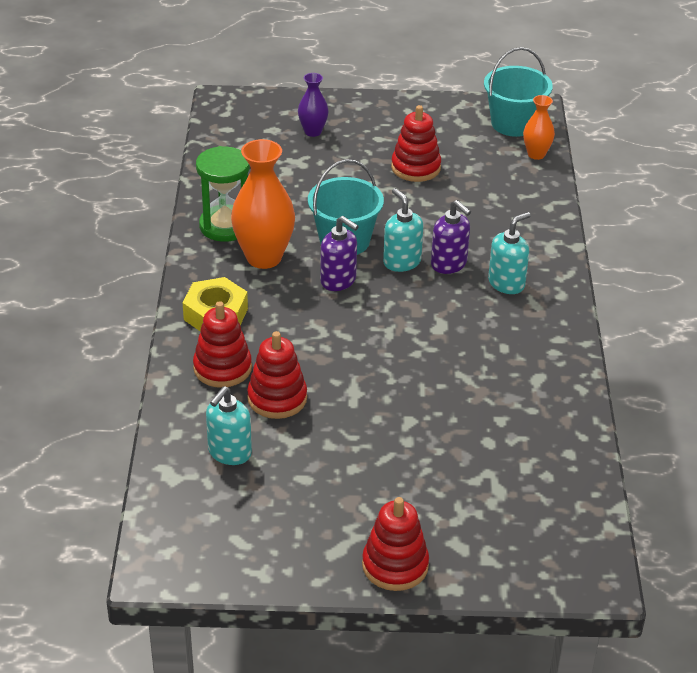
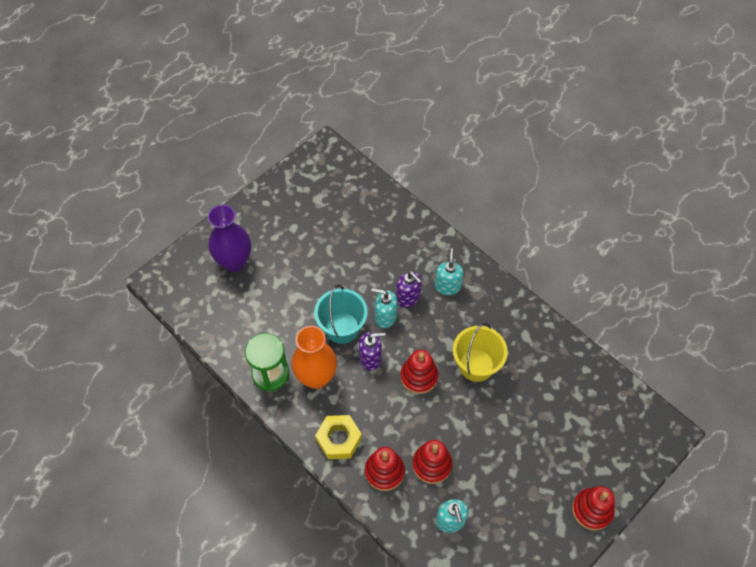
camera: 45 degrees left, 20 degrees up
(313, 132) = (234, 262): purple vase -> purple vase, size x1.85
(415, 168) = (317, 243): red stacking toy -> red stacking toy (419, 376)
(443, 361) = (476, 365): none -> yellow bucket
(449, 264) = (408, 297): purple soap dispenser -> purple soap dispenser turned 45 degrees clockwise
(514, 124) = (329, 168): turquoise bucket -> none
(536, 154) = (364, 181): orange vase -> none

